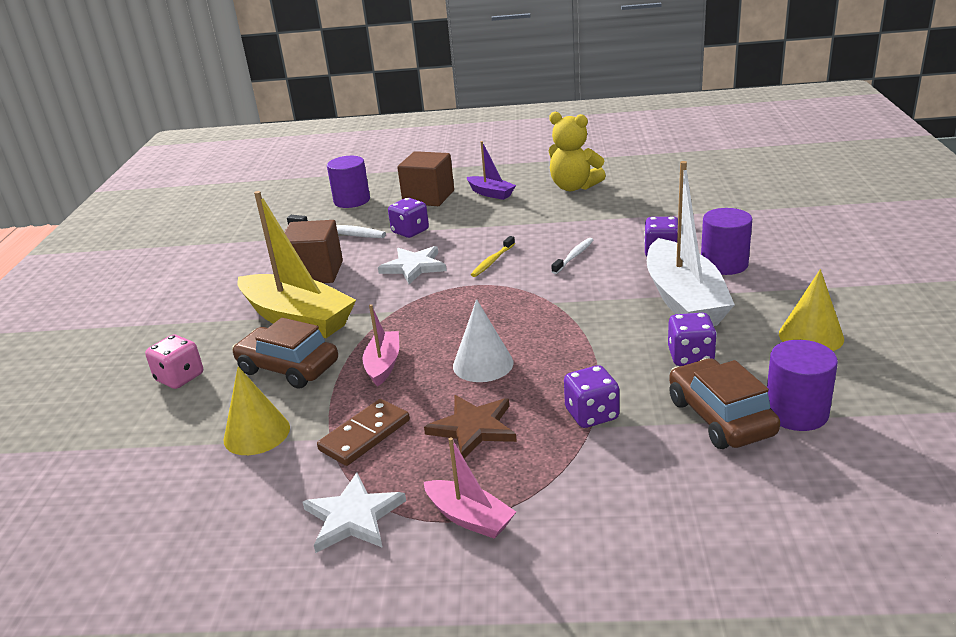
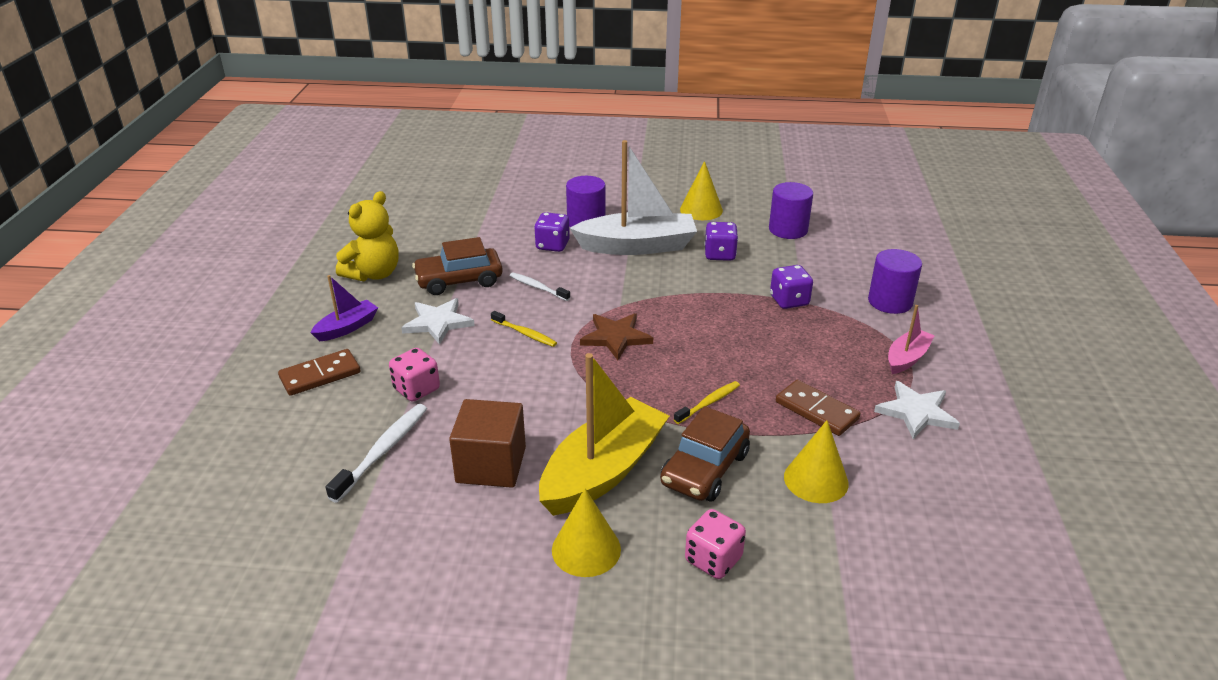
camera: 90 degrees left, 5 degrees up
(214, 321) = (586, 549): none -> yellow cone
(352, 200) = (276, 445): purple cylinder -> purple cylinder (890, 302)
(383, 365) = (708, 403): pink boat -> yellow toothbrush
(410, 231) = (416, 389): purple dice -> pink dice
(414, 267) = (512, 386): white star -> white star (438, 323)
(428, 197) = (320, 375): brown cube -> brown domino
(473, 428) = (806, 353): brown star -> brown star (616, 337)
(483, 364) = (716, 346): white cone -> none
(720, 417) = (792, 254): brown car -> brown car (459, 280)

